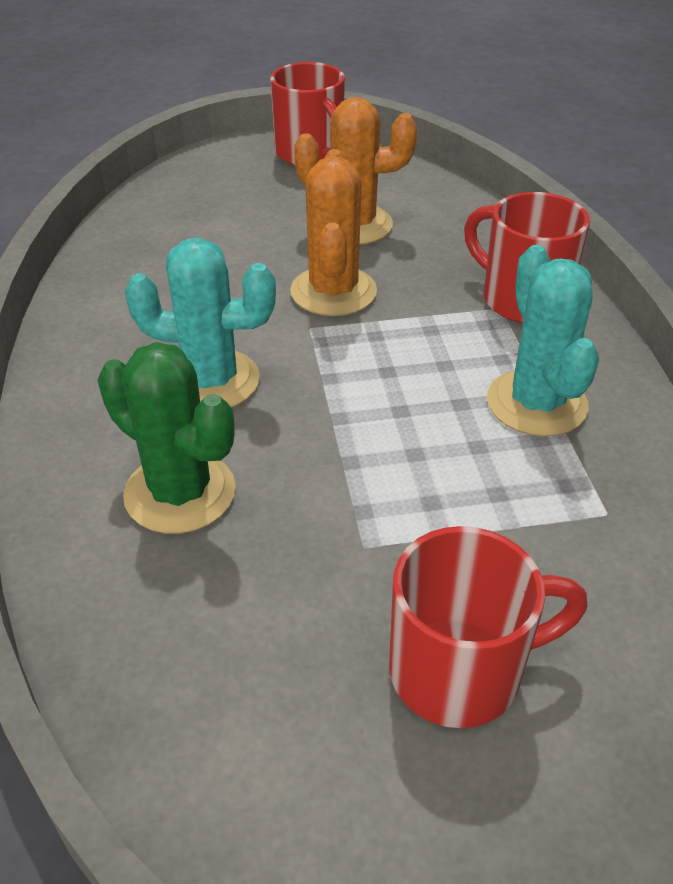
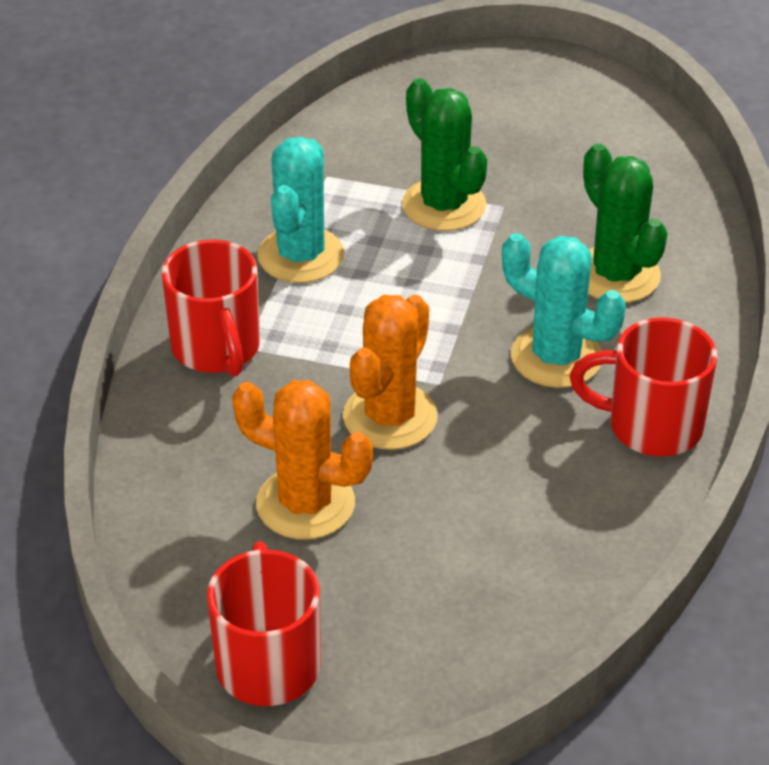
camera: 155 degrees left, 0 degrees up
(437, 520) = (444, 205): none -> green cactus
(461, 670) = (488, 135): red mug -> red mug (650, 426)

